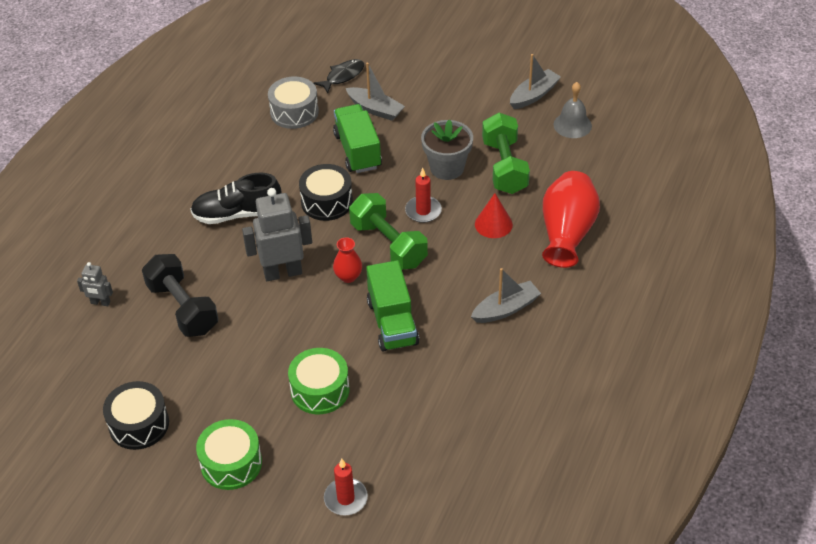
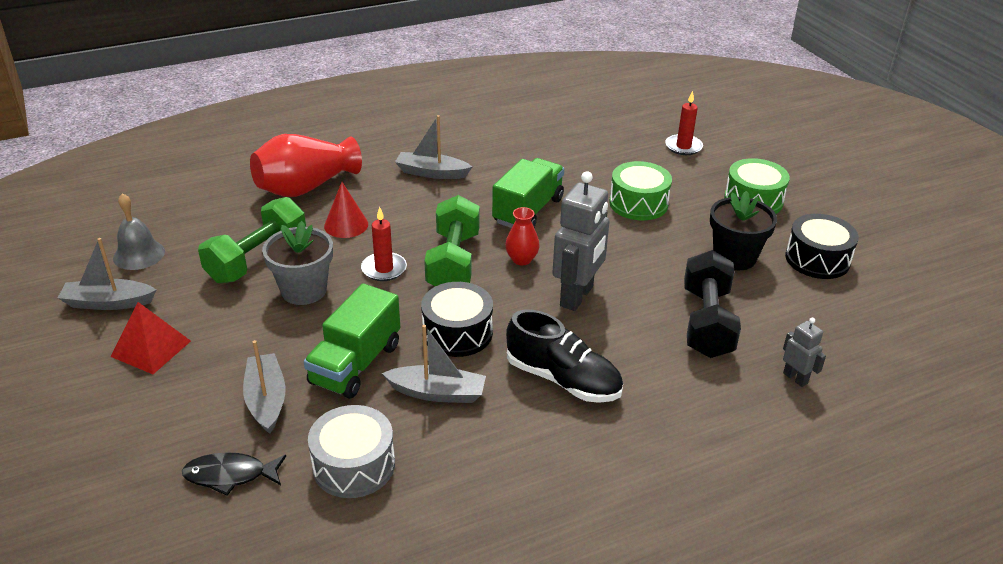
camera: 140 degrees left, 10 degrees down
(203, 382) = (734, 257): none -> black flower pot
(283, 272) = (577, 296): grey robot -> grey robot turned 90 degrees counterclockwise
(296, 165) = (437, 393): none -> grey boat
(470, 92) = (151, 348): none -> red pyramid

